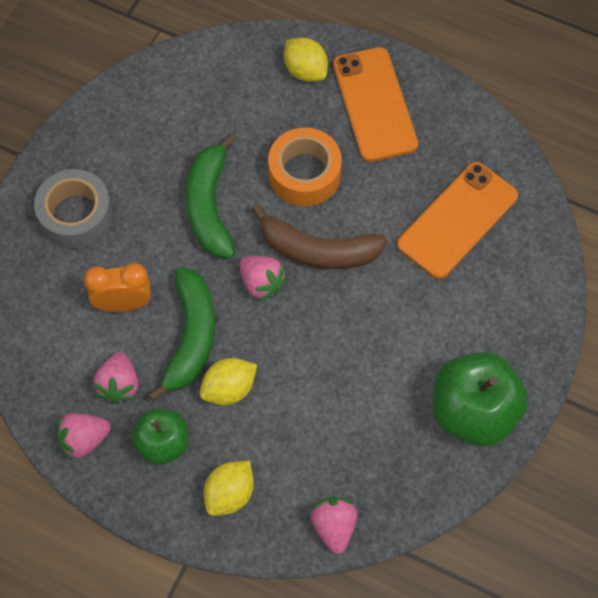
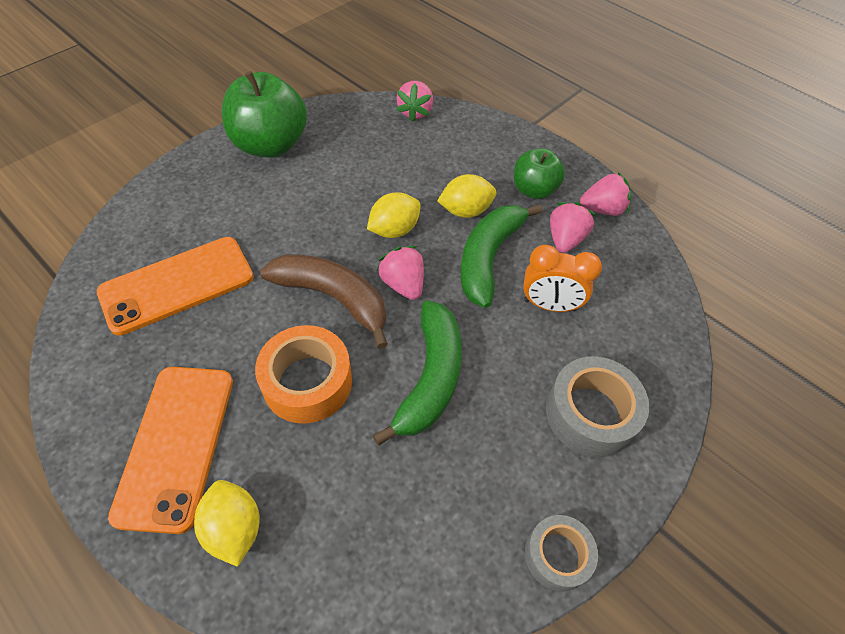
camera: 165 degrees left, 10 degrees down
(89, 115) = (557, 555): none -> grey tape
(230, 494) = (487, 147): yellow lemon -> yellow lemon (394, 230)

